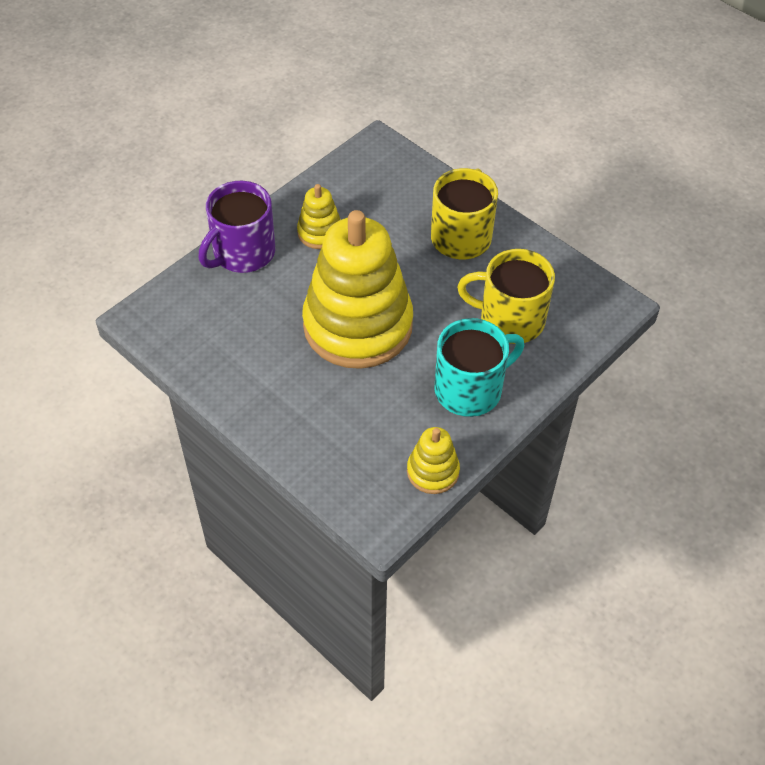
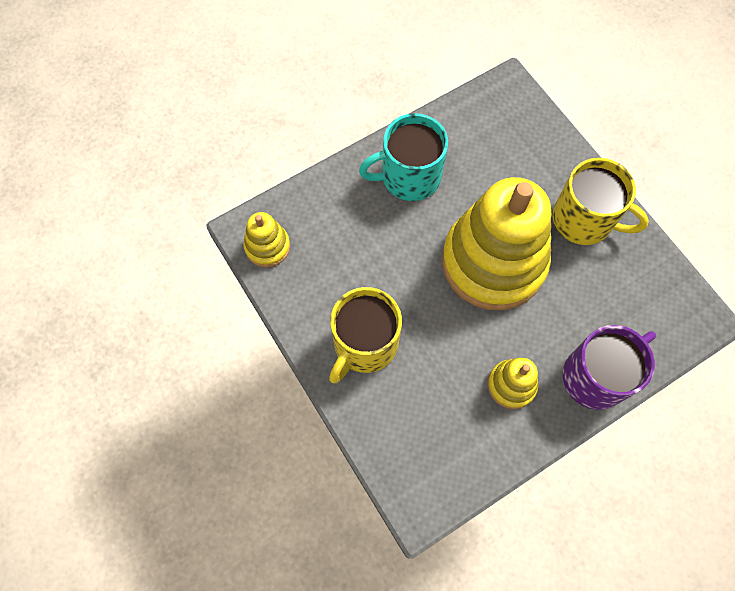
camera: 165 degrees left, 15 degrees up
(433, 471) = (460, 115): yellow stacking toy -> yellow stacking toy (267, 247)
(510, 319) = (350, 236): yellow mug -> yellow mug (584, 220)

